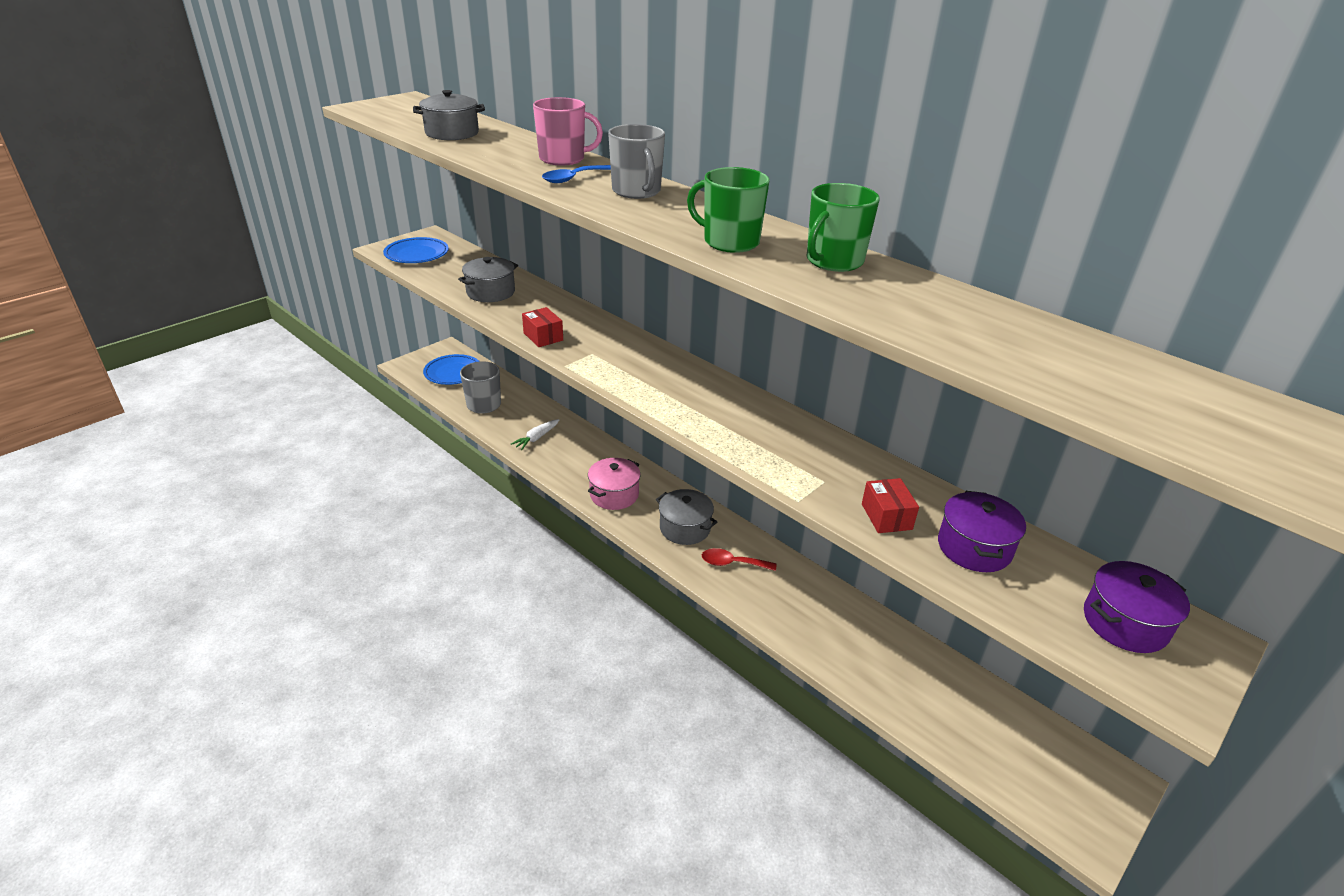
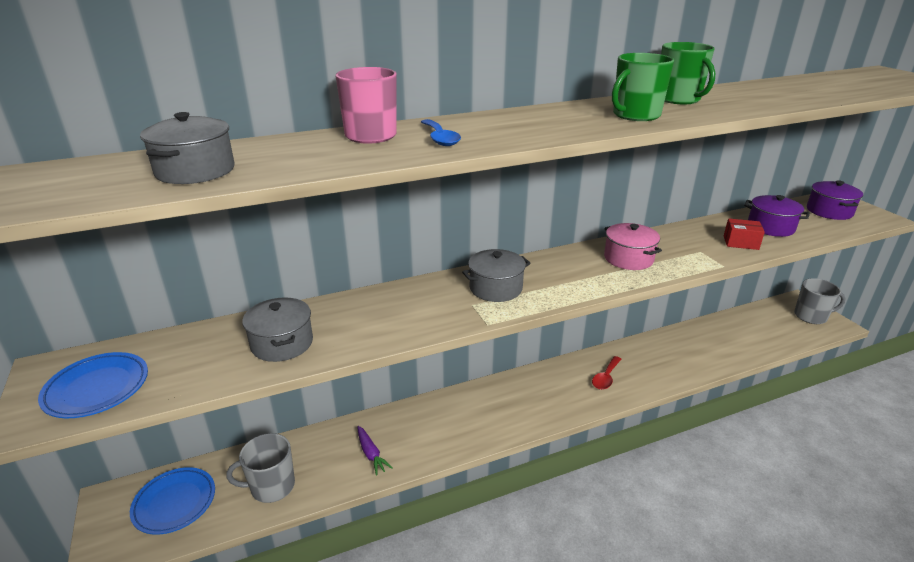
camera: 65 degrees left, 5 degrees down
(536, 438) = (371, 454): white carrot -> purple carrot
(543, 337) = (418, 326): red box -> none
(614, 495) = (493, 420): pink pot -> pink pot (628, 258)
(637, 191) = (497, 123): grey mug -> grey mug (811, 316)
(685, 528) = (556, 390): grey pot -> grey pot (495, 288)

